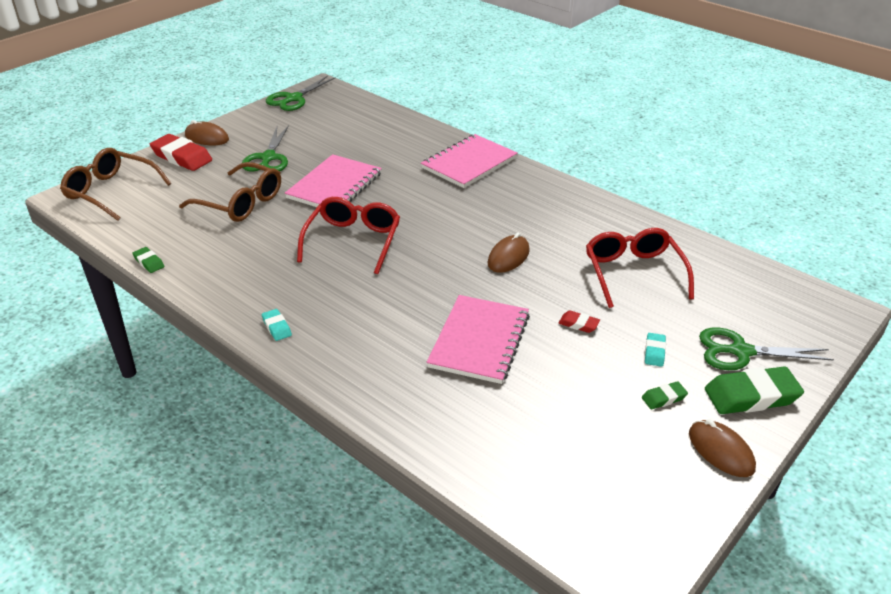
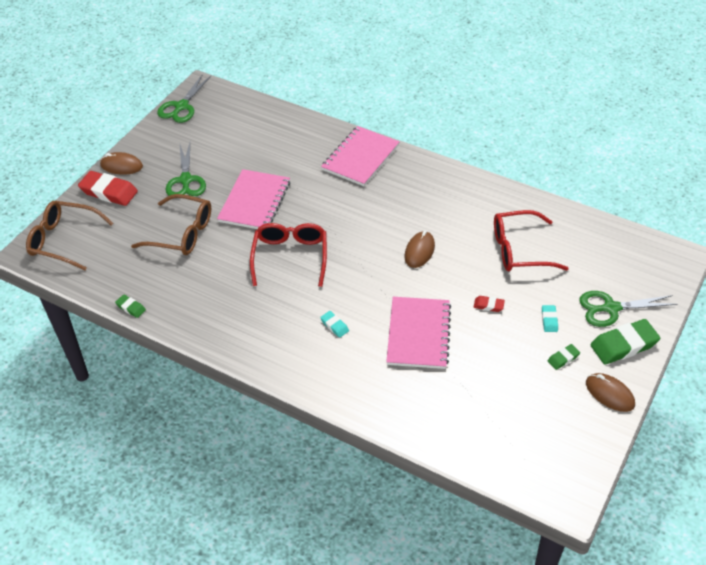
camera: 10 degrees left, 10 degrees up
(277, 327) = (260, 350): turquoise eraser -> turquoise eraser (334, 326)
(633, 273) = (519, 250): red glasses -> red glasses turned 75 degrees counterclockwise

